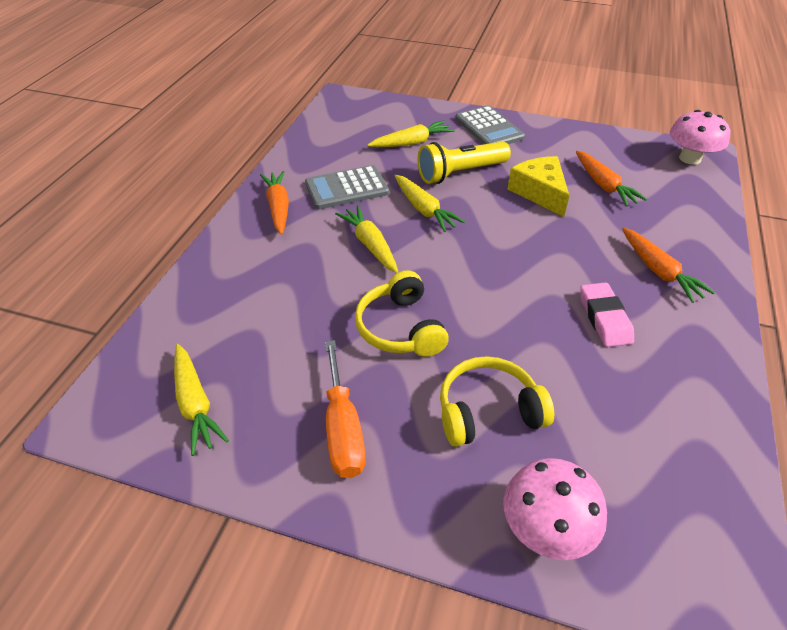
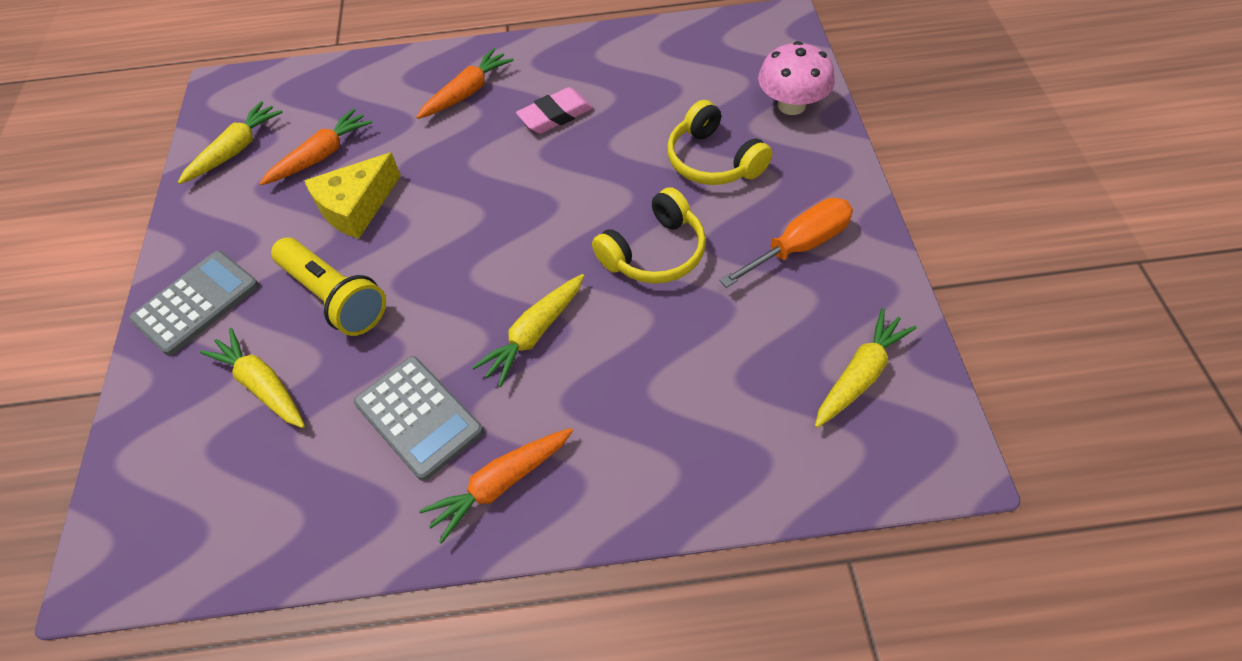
camera: 110 degrees left, 10 degrees up
(424, 209) = (437, 306): yellow carrot -> yellow carrot (236, 150)
(690, 158) = (238, 97): pink mushroom -> none

